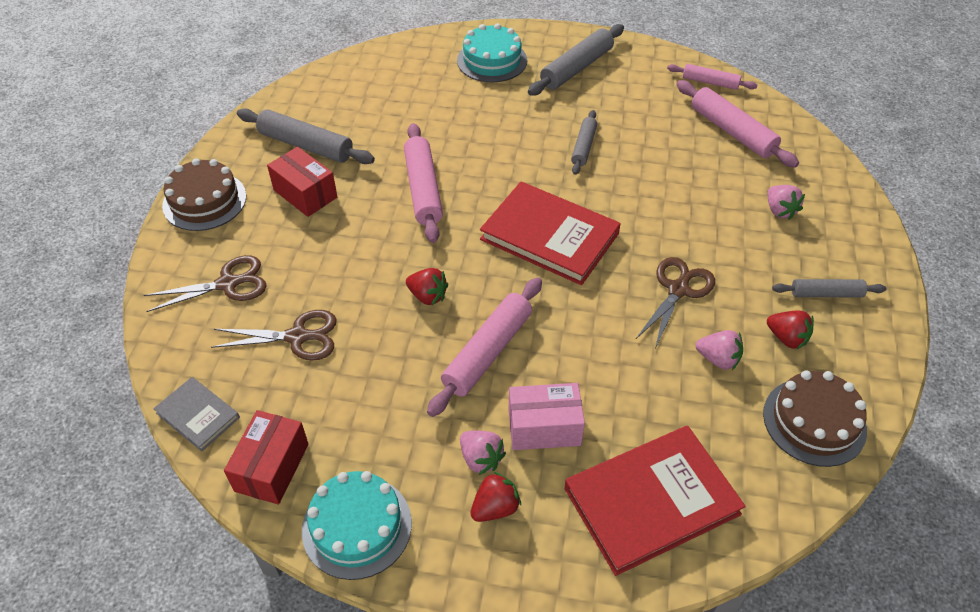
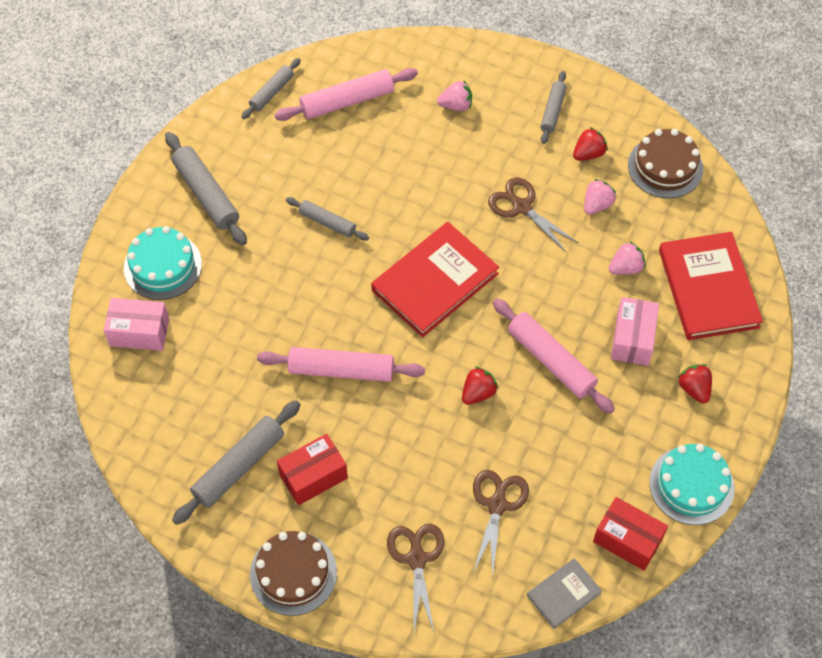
camera: 75 degrees left, 10 degrees up
(422, 62) = (139, 332): none -> pink box
(481, 459) = (651, 389): pink strawberry -> pink strawberry (625, 268)
(710, 82) = (272, 92): pink rolling pin -> grey rolling pin

